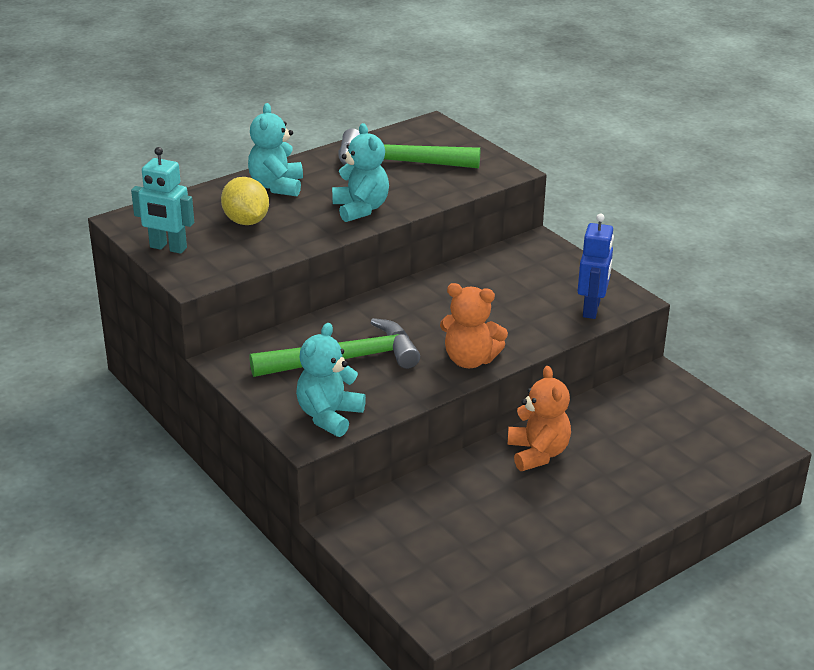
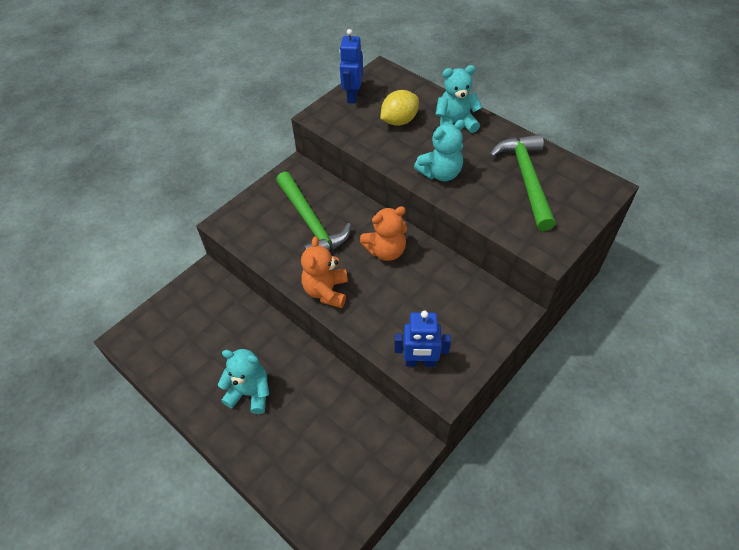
camera: 80 degrees right, 20 degrees up
(168, 248) = (352, 96): turquoise robot -> blue robot
(329, 416) = (247, 228): turquoise teddy bear -> turquoise teddy bear (250, 393)
(538, 453) = (292, 367): orange teddy bear -> orange teddy bear (386, 251)

